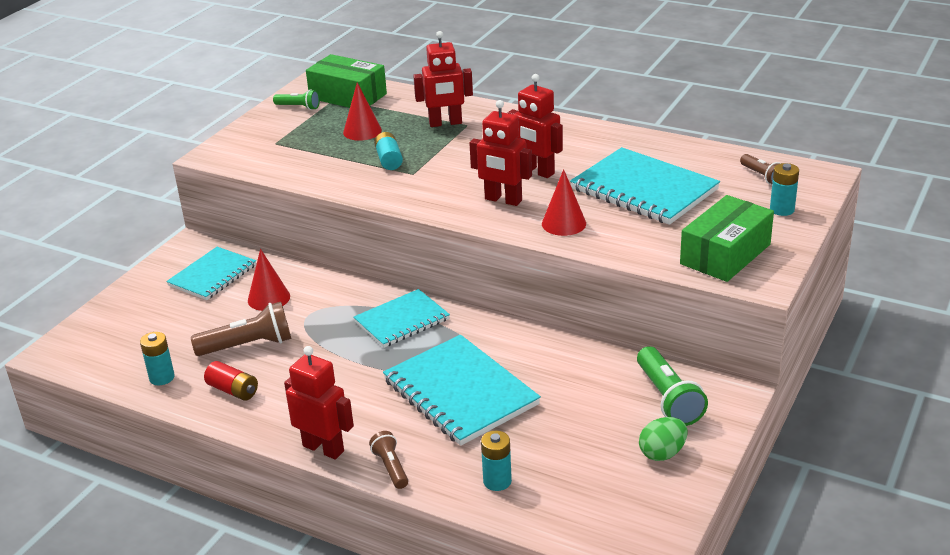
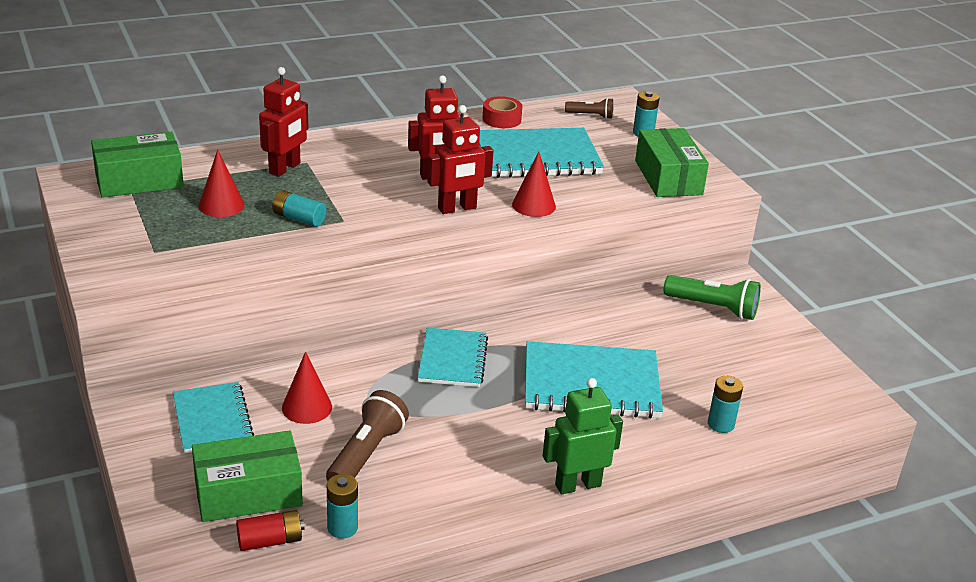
camera: 55 degrees left, 0 degrees up
(157, 327) = (248, 493): none -> green box
(233, 390) = (425, 494): red battery -> red battery (270, 541)
(298, 107) = (107, 210): green flashlight -> none
(323, 448) = (577, 485): red robot -> green robot
(391, 467) = (645, 464): brown flashlight -> none
(662, 453) = (769, 343): green egg -> none
(675, 149) = (501, 119): none -> red tape

